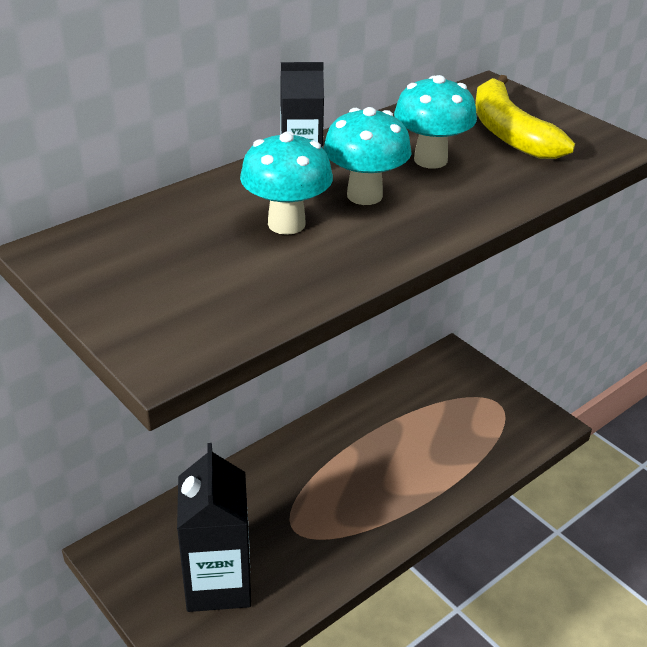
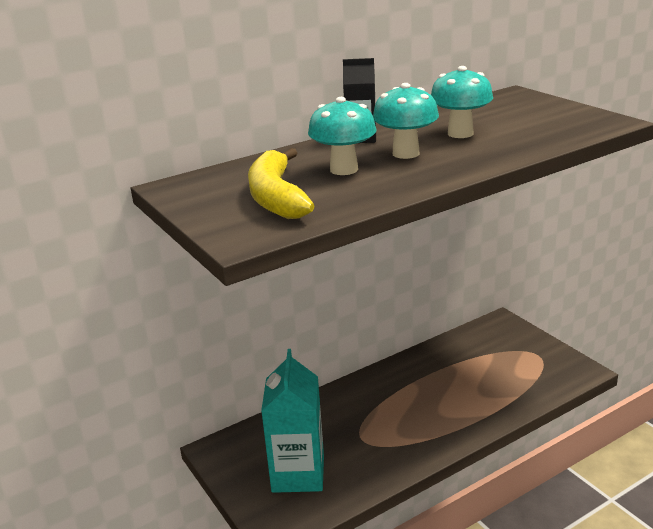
camera: 10 degrees right, 10 degrees down
(218, 583) = (298, 474): black carton -> turquoise carton
(509, 132) = (525, 117): yellow banana -> yellow banana (276, 197)

